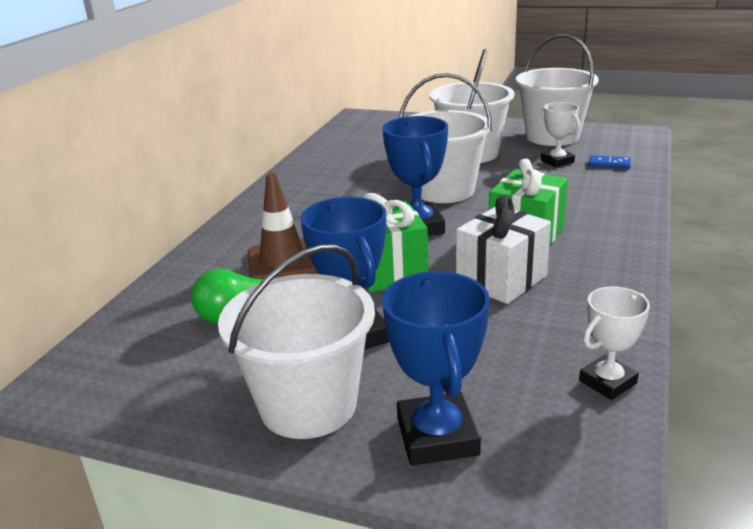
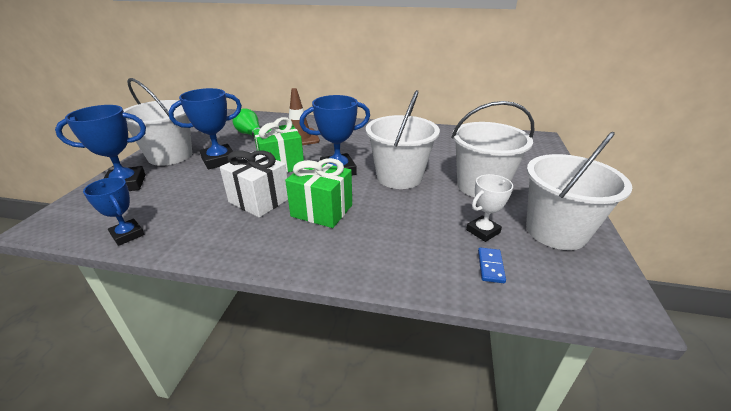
camera: 80 degrees right, 5 degrees up
(607, 382) = (127, 235): white trophy -> blue trophy

